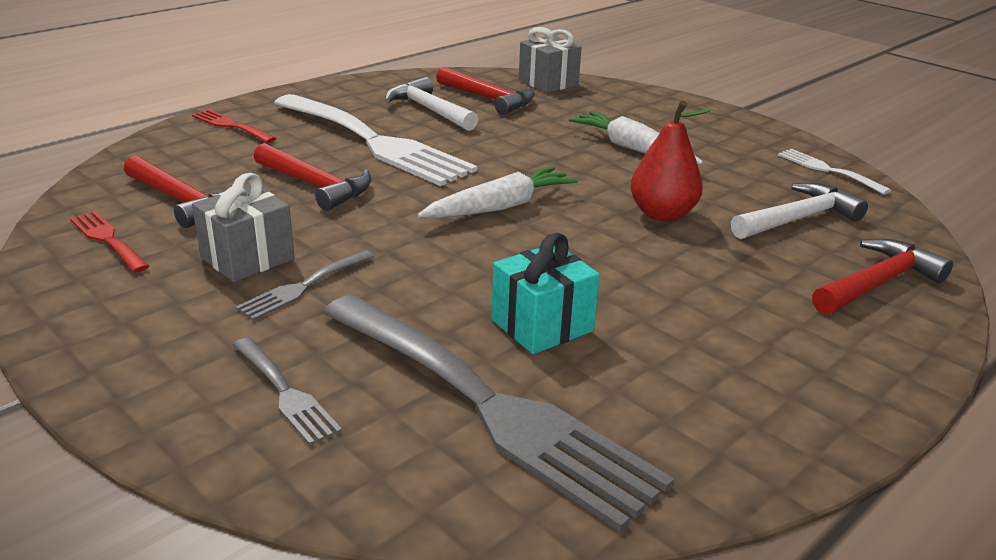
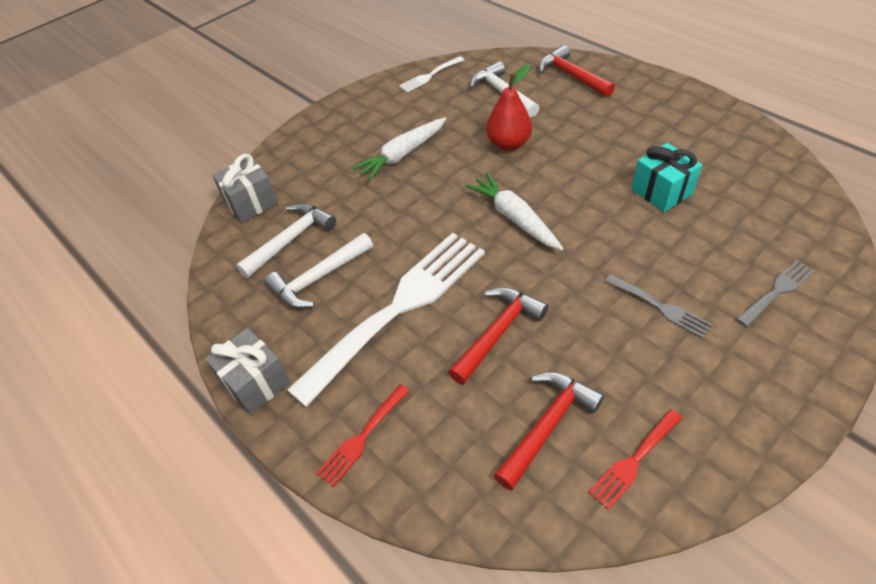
camera: 85 degrees left, 20 degrees up
(247, 258) = (633, 349): grey gift -> grey gift (256, 383)
(486, 405) = (745, 208): grey fork -> none
(488, 99) = (291, 240): red hammer -> white hammer

